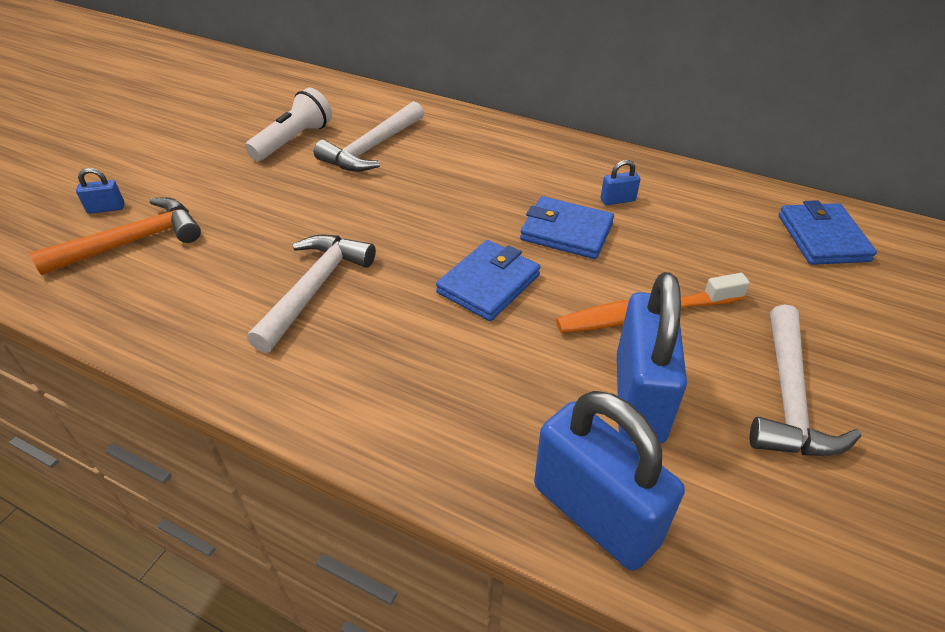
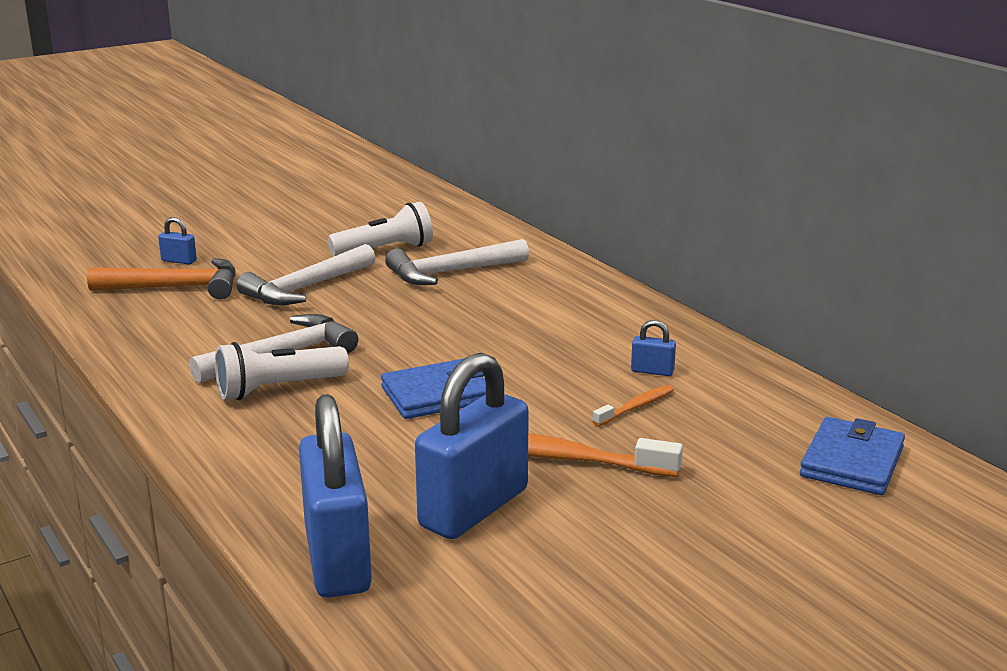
camera: 30 degrees right, 20 degrees down
(347, 330) = (277, 389): none -> white flashlight
(566, 232) = (563, 380): blue wallet -> none
(643, 240) = (636, 407): none -> orange toothbrush
(788, 397) = (623, 556): white hammer -> white hammer (306, 288)

